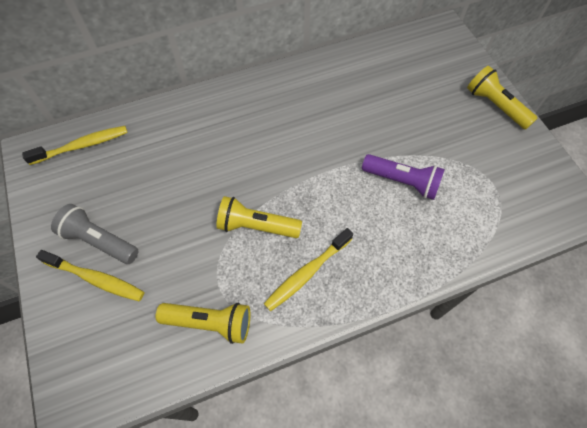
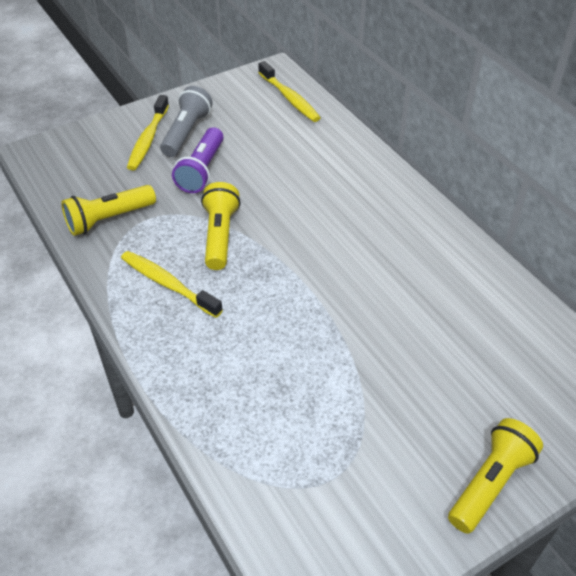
camera: 80 degrees right, 15 degrees down
(210, 323) = (108, 219): yellow flashlight -> yellow flashlight turned 60 degrees clockwise
(403, 182) = (310, 365): purple flashlight -> purple flashlight (201, 171)

